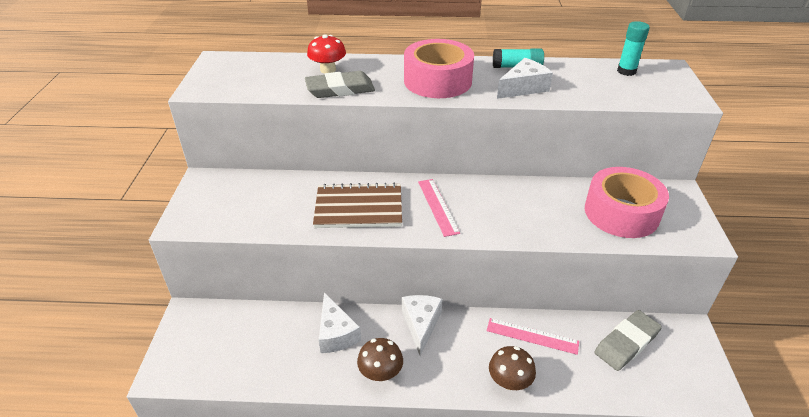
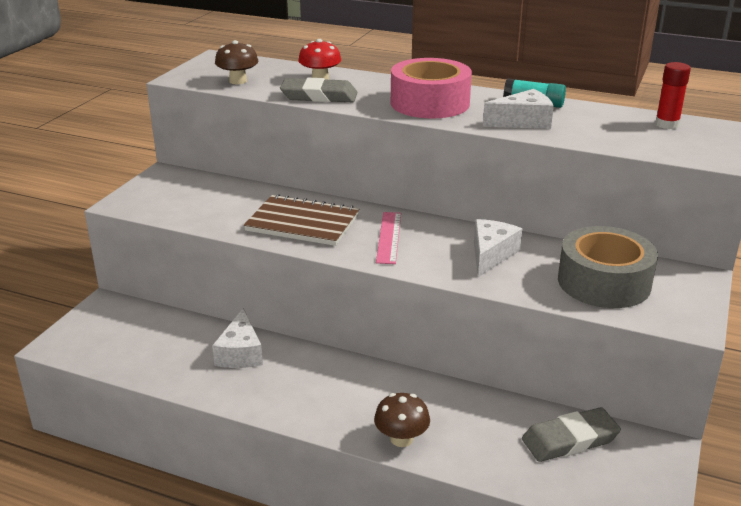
camera: 20 degrees right, 10 degrees down
(380, 373) = (265, 396): brown mushroom -> brown mushroom (238, 81)
(421, 324) = (336, 366): white cheese -> white cheese (491, 255)
(532, 336) = (457, 406): pink ruler -> none
(621, 213) = (604, 282): pink tape -> grey tape
(626, 71) = (667, 124): turquoise glue stick -> red glue stick

